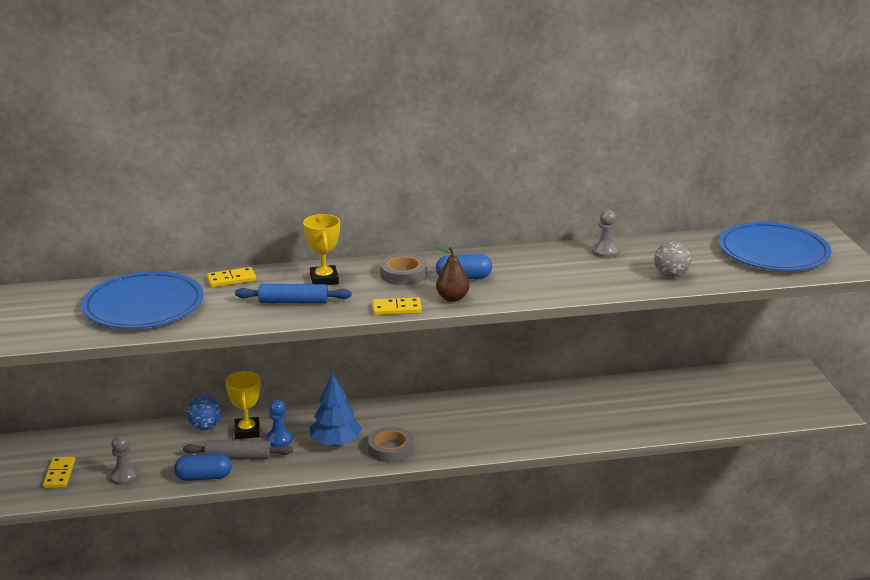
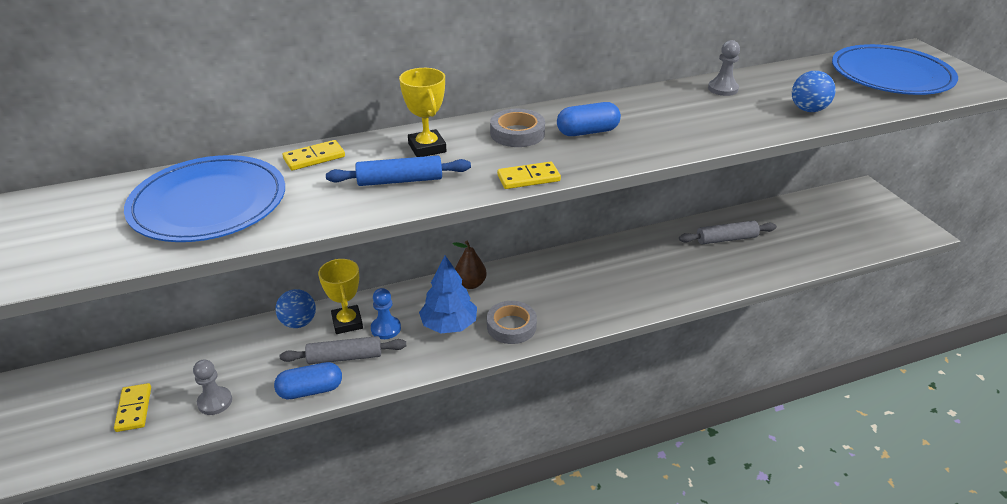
camera: 10 degrees left, 10 degrees up
(452, 298) = (587, 158): brown pear -> brown pear (470, 284)
(625, 399) = (726, 239): none -> grey rolling pin
(670, 275) = (808, 109): grey ball -> blue ball

